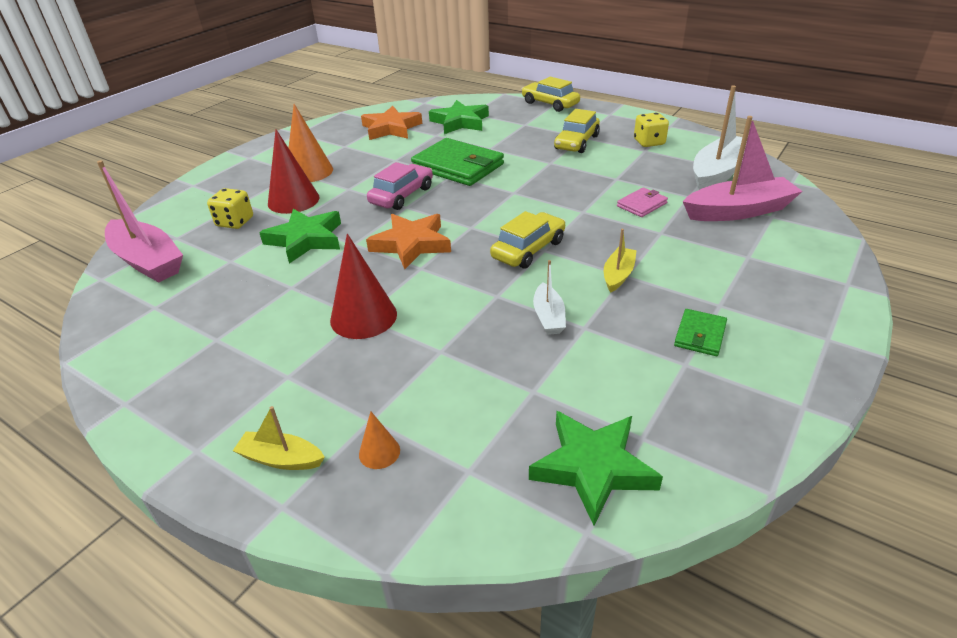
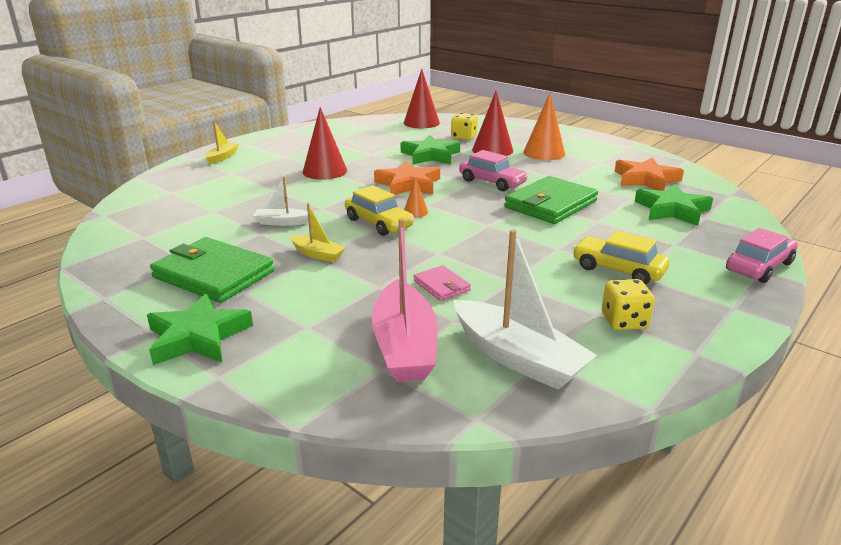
camera: 95 degrees right, 10 degrees down
(148, 261) = (421, 123): pink boat -> red cone
(379, 452) = (205, 175): orange cone -> orange cone (415, 212)
(550, 104) = (759, 267): yellow car -> pink car
(593, 468) = (137, 221): green star -> green star (198, 337)
(700, 335) = (213, 274): green wallet -> green wallet, size x2.05

